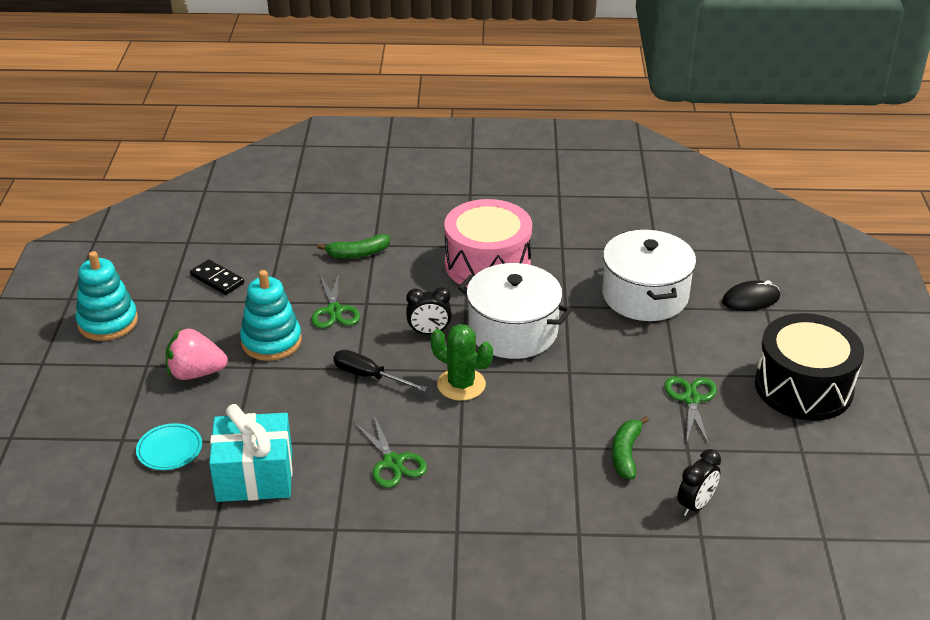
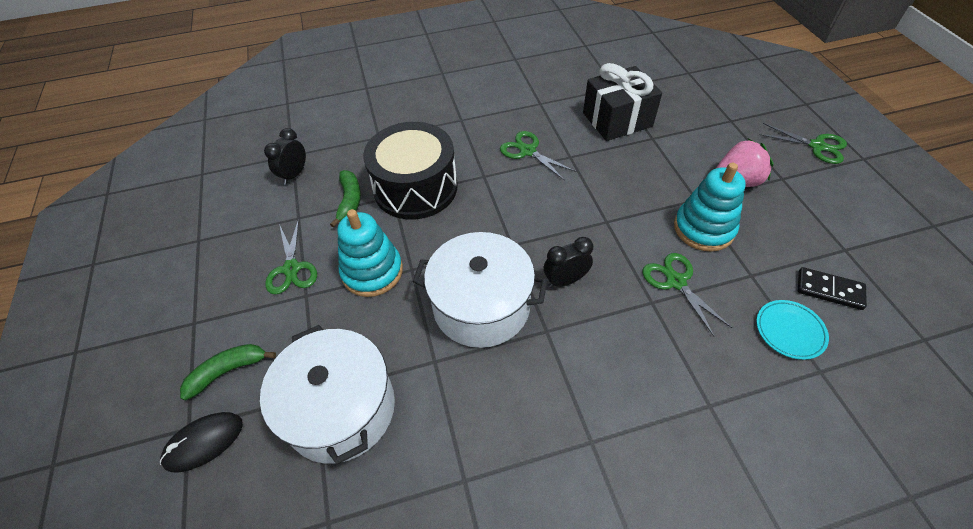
camera: 165 degrees right, 15 degrees up
(69, 386) = (817, 146): none -> green scissors
(108, 322) = (865, 209): turquoise stacking toy -> turquoise stacking toy (372, 272)
(169, 449) = (691, 122): turquoise plate -> turquoise plate (789, 331)
(254, 476) = (617, 120): turquoise gift -> black gift
(358, 253) = (717, 381): green banana -> green banana (228, 371)
(369, 376) = (591, 216): black screwdriver -> none
(461, 384) = (506, 229): green cactus -> none
(487, 264) = (550, 410): pink drum -> none
(803, 387) = (175, 313): black drum -> black drum (415, 188)

